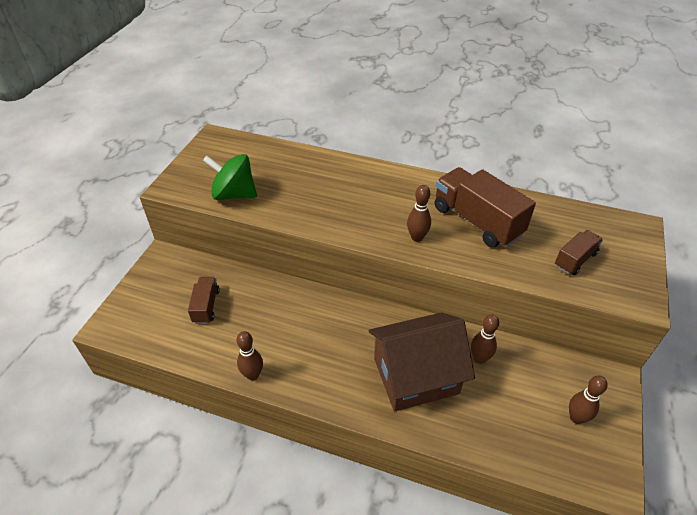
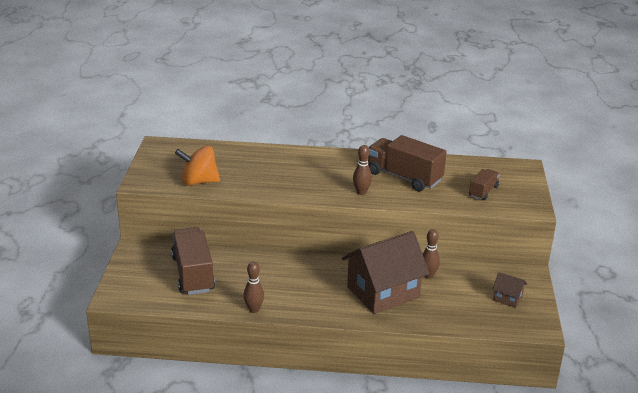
camera: 15 degrees left, 15 degrees down
(206, 306) = (193, 274): brown truck -> brown truck, size x1.88
(234, 194) = (199, 182): green spinning top -> orange spinning top
(576, 418) = (507, 298): brown bowling pin -> brown house

